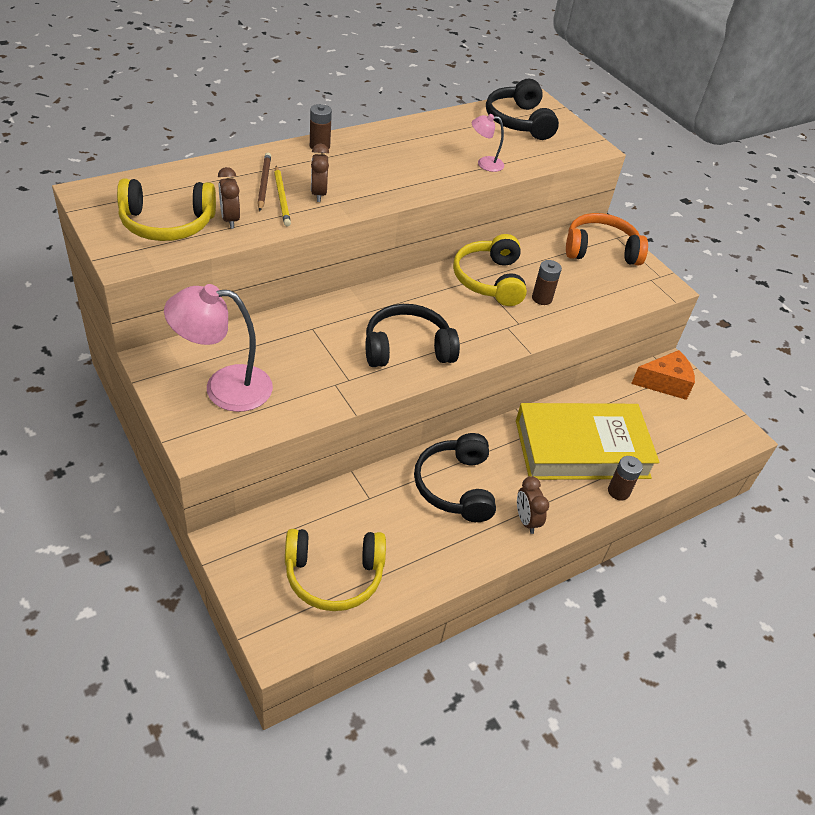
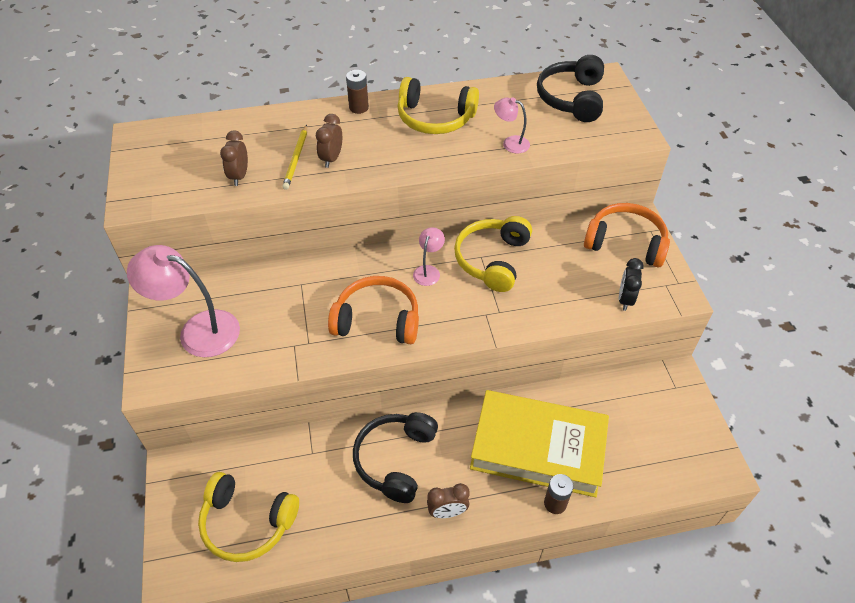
camera: 25 degrees right, 5 degrees up
(167, 223) = (184, 173): yellow headphones -> yellow headphones (435, 118)
(264, 183) = (288, 141): brown pencil -> none
(407, 348) = (377, 320): black headphones -> orange headphones
(434, 298) = (428, 271): none -> pink lamp
(526, 520) = (447, 512): brown clock -> brown clock turned 105 degrees counterclockwise
(542, 298) = (536, 288): brown battery -> none
(623, 296) = (625, 299): none -> black clock
(665, 383) = (660, 393): orange cheese -> none

